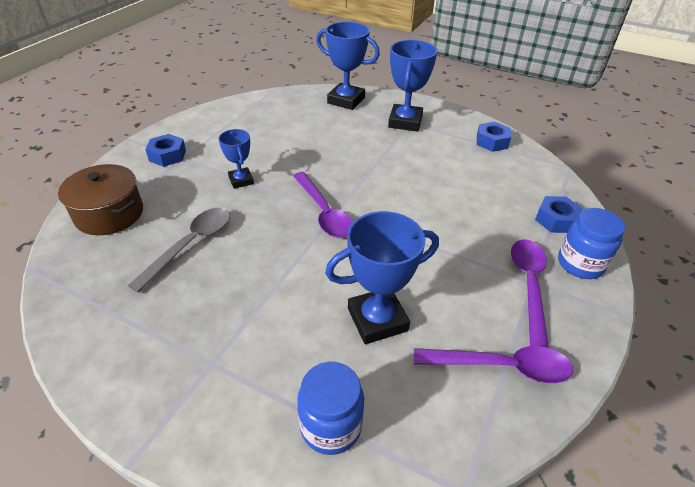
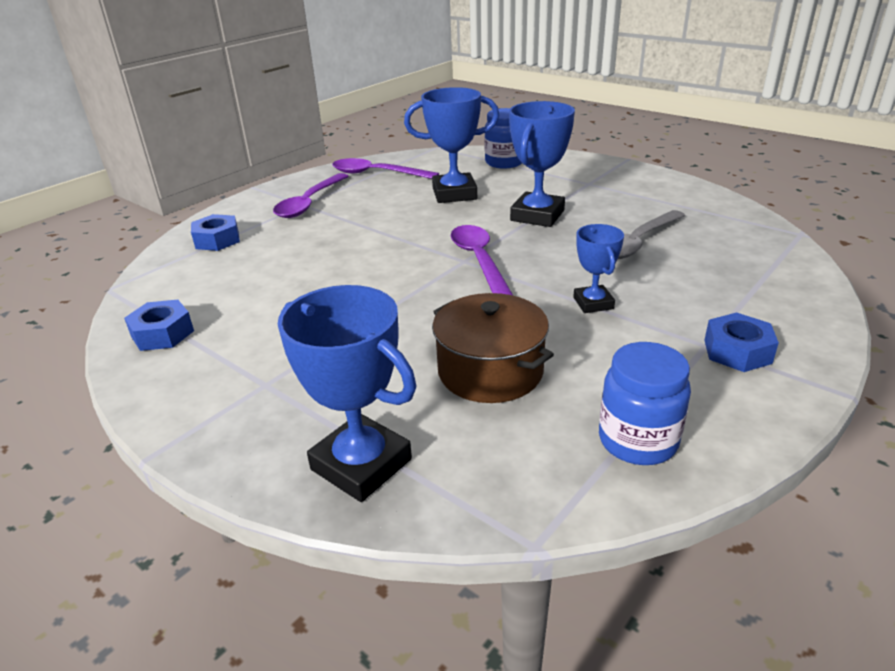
camera: 165 degrees left, 10 degrees down
(109, 214) = (762, 276): brown pot -> brown pot (490, 371)
(405, 122) = (271, 387): blue trophy -> blue trophy (537, 215)
(580, 264) = (245, 211): blue jar -> blue jar (637, 441)

